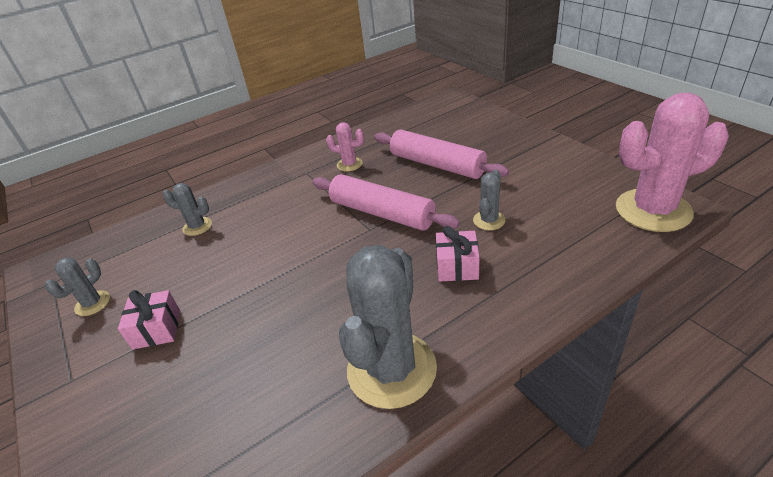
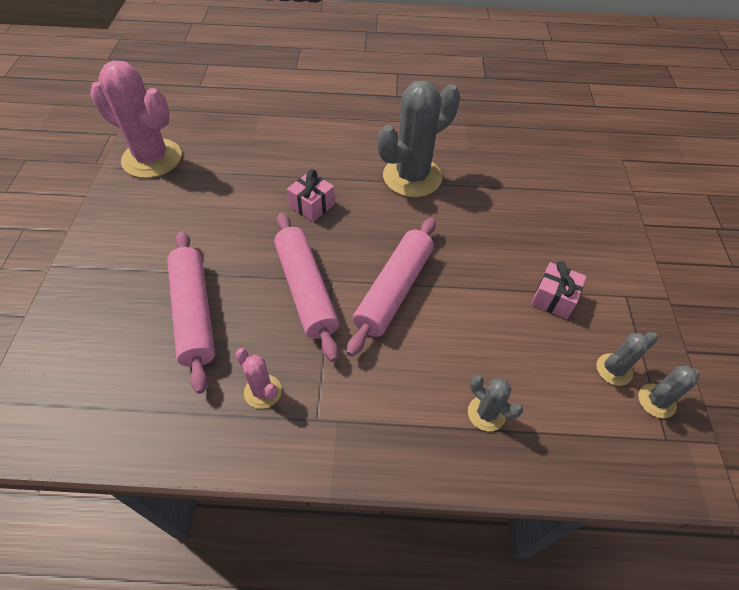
camera: 150 degrees left, 15 degrees up
(313, 251) = (394, 290): none -> pink rolling pin
(489, 220) = (246, 223): grey cactus -> grey cactus (656, 401)

